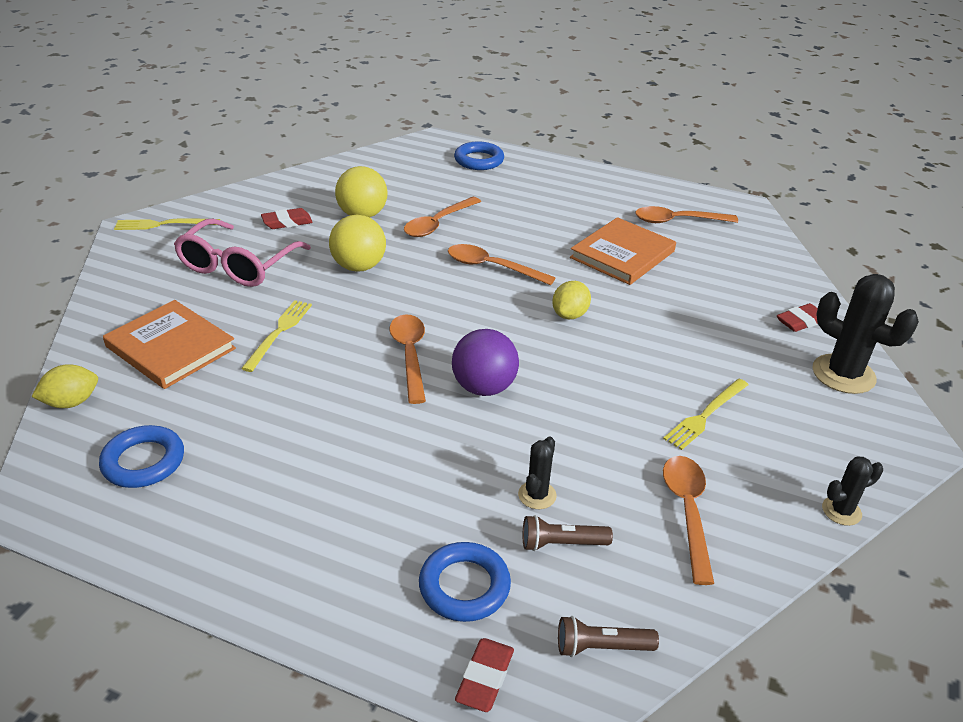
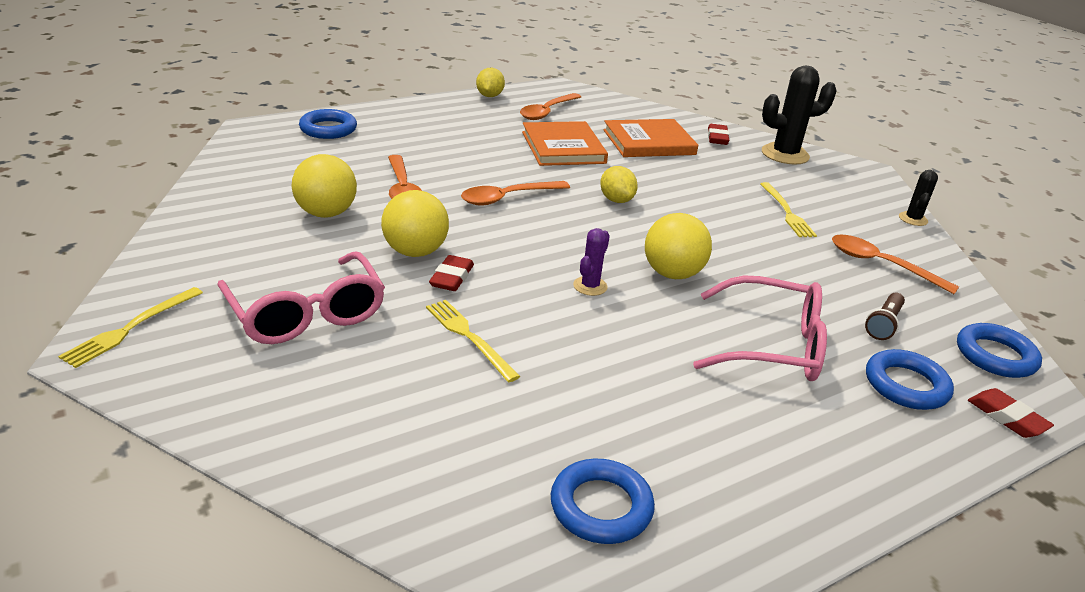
camera: 55 degrees left, 5 degrees down
(71, 402) = (430, 529): yellow lemon -> yellow lemon (489, 96)
(171, 347) = (408, 415): orange book -> orange book (649, 142)
(287, 222) = (269, 254): red eraser -> red eraser (452, 278)
(409, 355) = (590, 286): orange spoon -> purple cactus
(435, 480) = (772, 345): none -> pink glasses
(484, 387) = (672, 274): purple ball -> yellow ball
(537, 495) = (823, 310): black cactus -> none
(601, 647) = (995, 356): brown flashlight -> blue ring

